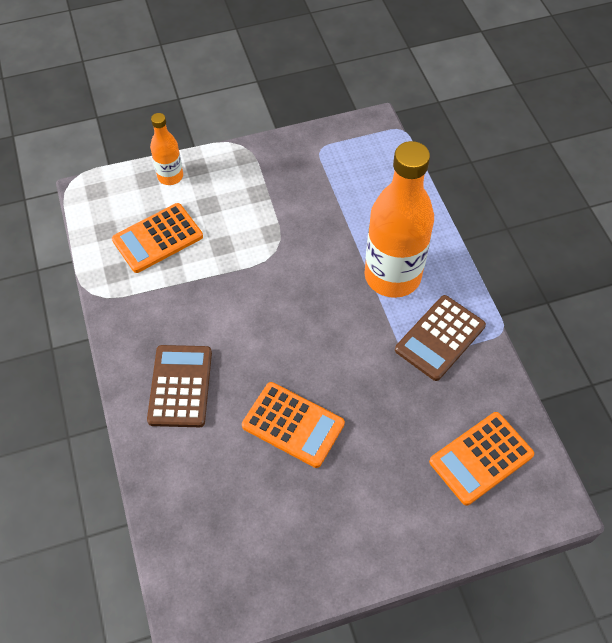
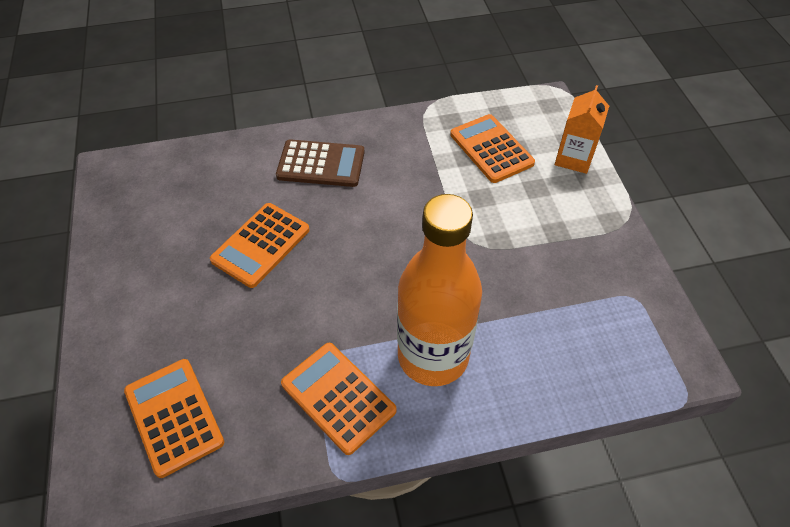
camera: 95 degrees right, 5 degrees down
(170, 176) = (573, 158): orange bottle -> orange carton
(440, 338) = (338, 397): brown calculator -> orange calculator

